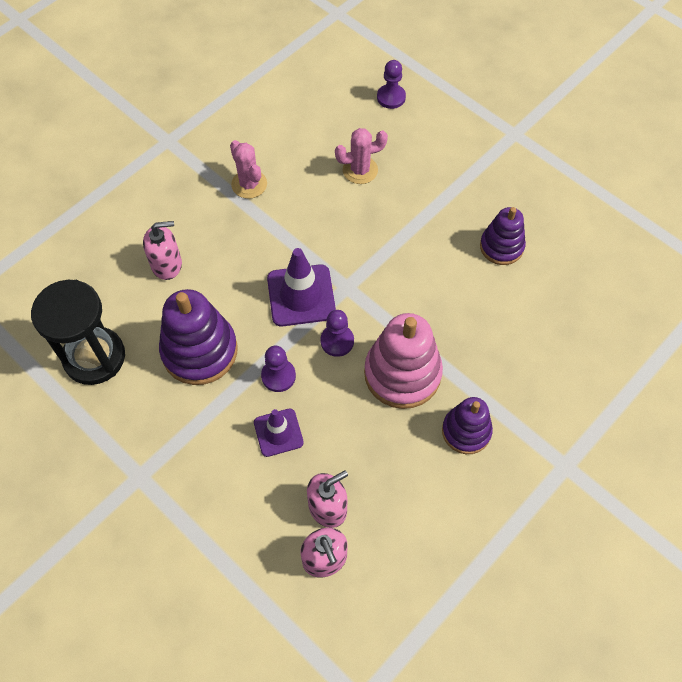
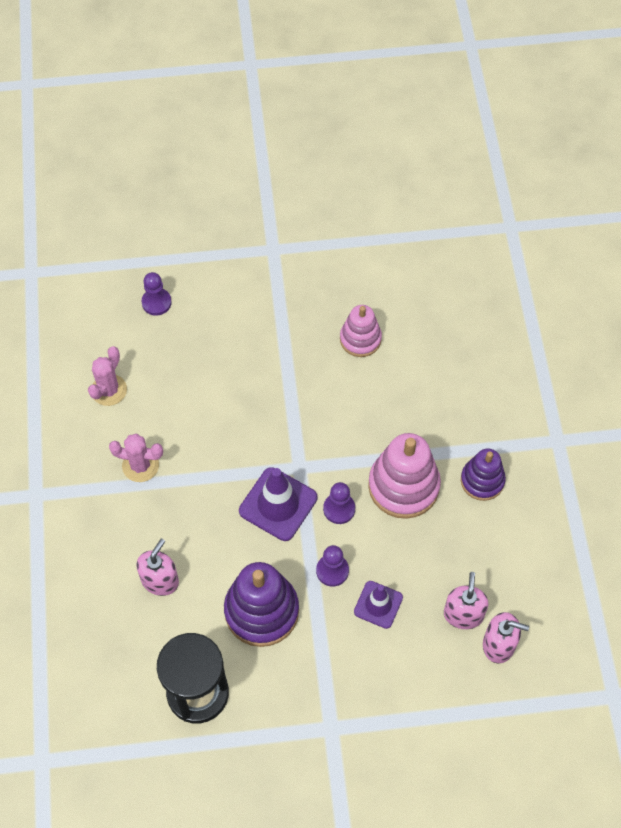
camera: 50 degrees left, 0 degrees up
(360, 170) = (204, 377): pink cactus -> pink cactus (109, 390)
(501, 247) = (360, 339): purple stacking toy -> pink stacking toy

